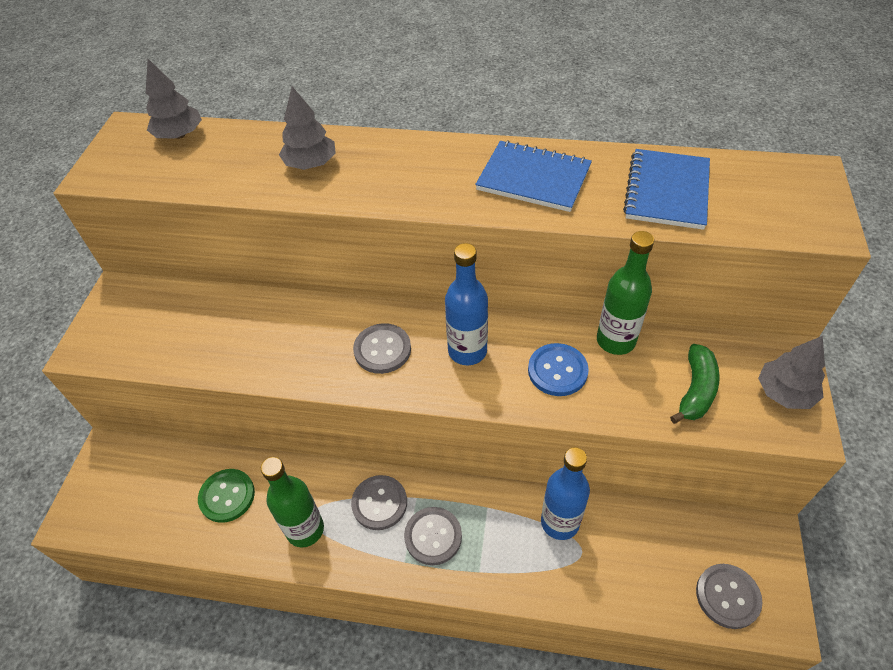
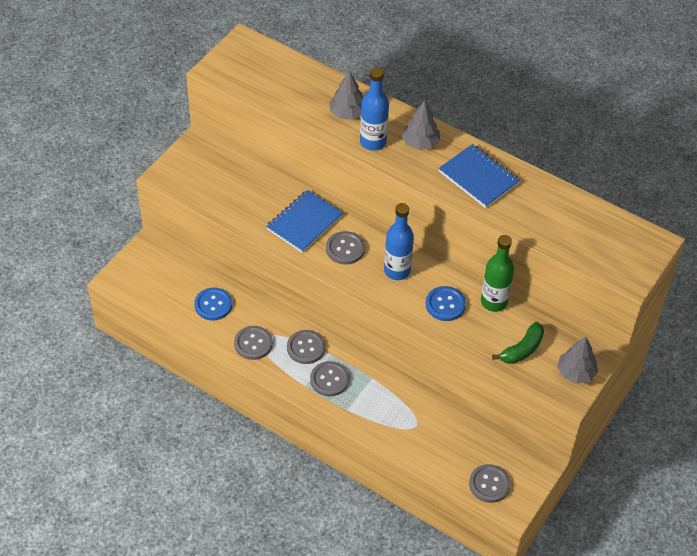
camera: 20 degrees right, 0 degrees up
(179, 135) = (275, 59): grey tree -> grey tree (420, 143)
(227, 496) = (213, 305): green button -> blue button
(305, 529) = (253, 343): green bottle -> grey button
(560, 522) = (412, 405): blue bottle -> blue bottle (373, 142)
(667, 191) = (554, 218): blue notebook -> blue notebook (304, 223)

